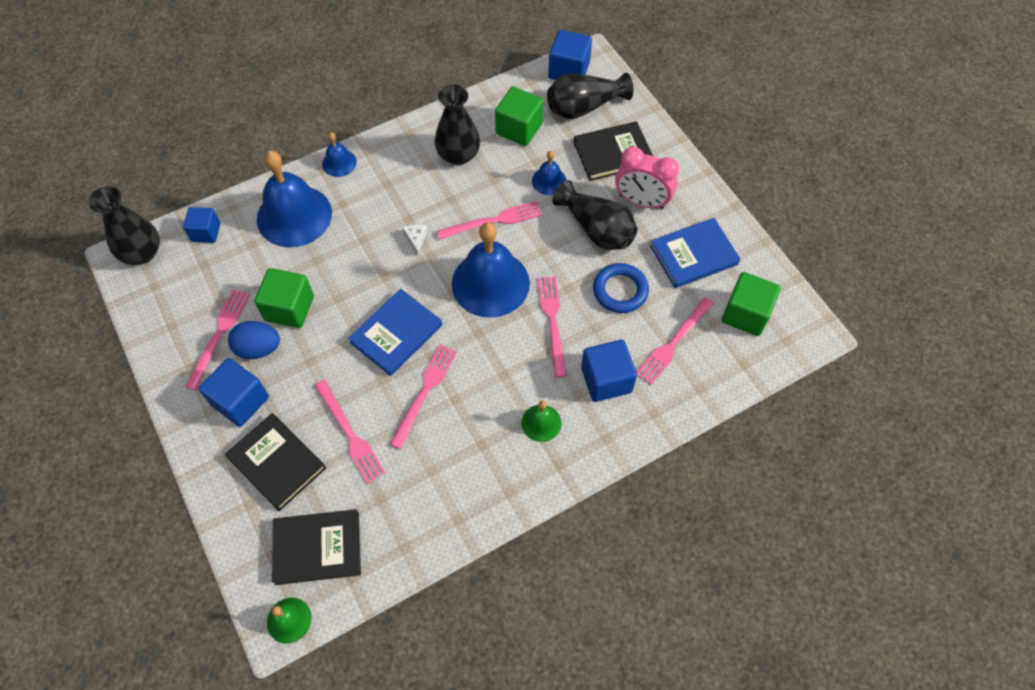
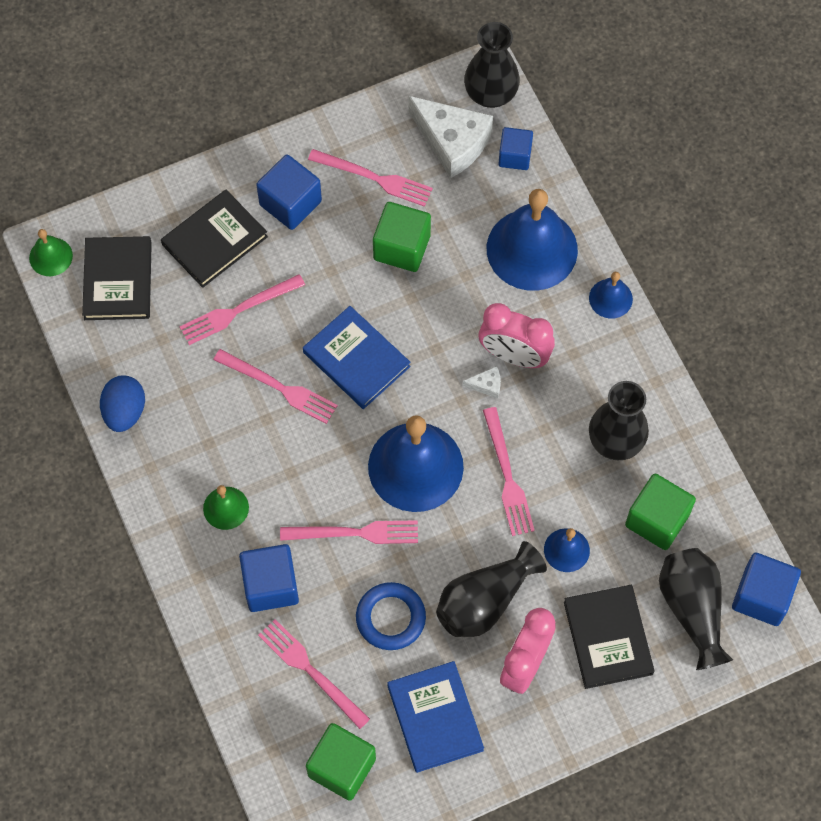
camera: 95 degrees right, 5 degrees up
(187, 278) = (452, 141): none -> white cheese
(258, 348) = (353, 218): blue egg -> blue egg (125, 411)
(390, 222) = (514, 356): none -> pink clock

